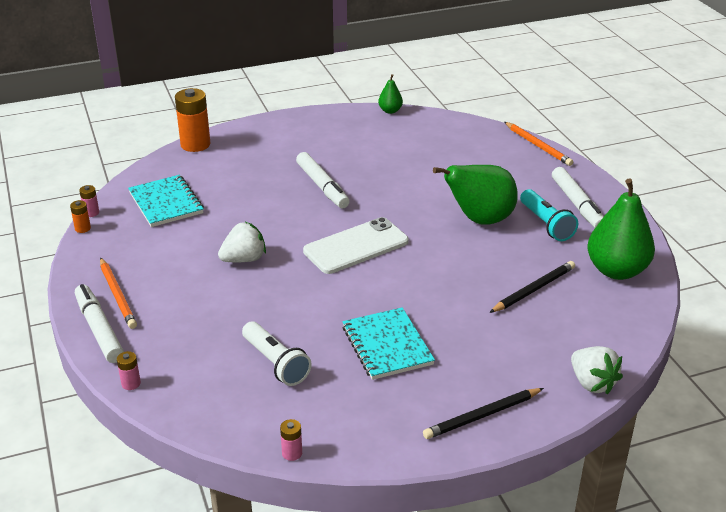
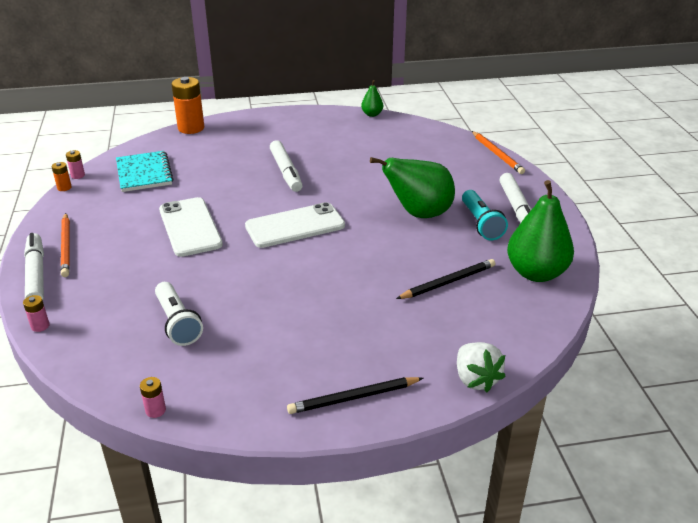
camera: 10 degrees right, 0 degrees up
(244, 259) = (190, 227): white strawberry -> white phone
(387, 345) = (287, 319): turquoise notebook -> none

